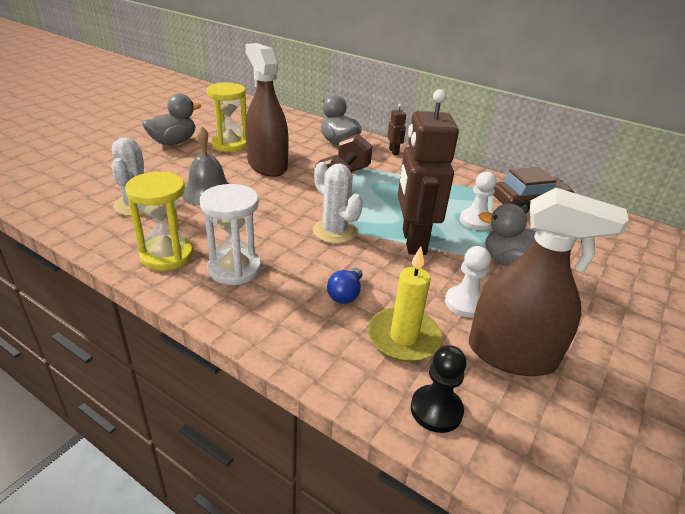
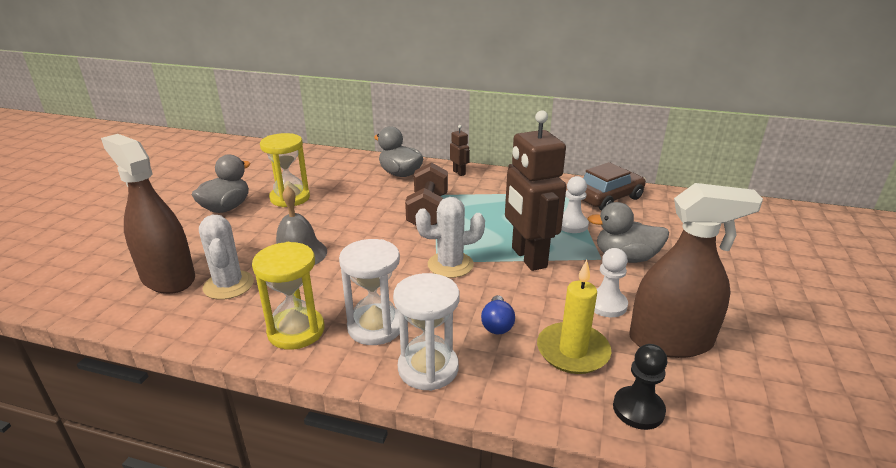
camera: 15 degrees left, 5 degrees down
(258, 316) = (428, 368): none -> white hourglass
(267, 166) = (343, 212): brown spray bottle -> brown spray bottle (168, 278)
(335, 231) = (450, 265): white cactus -> white cactus turned 45 degrees counterclockwise

